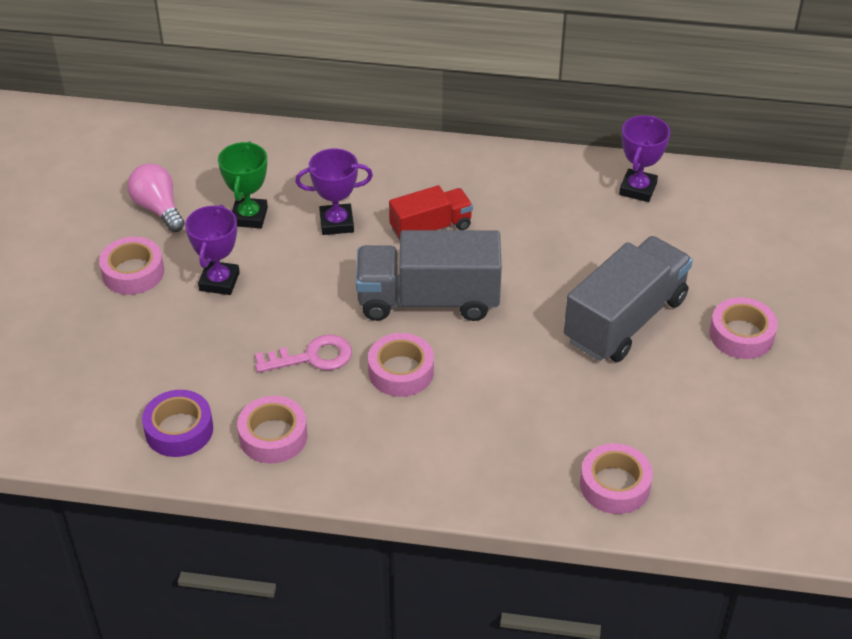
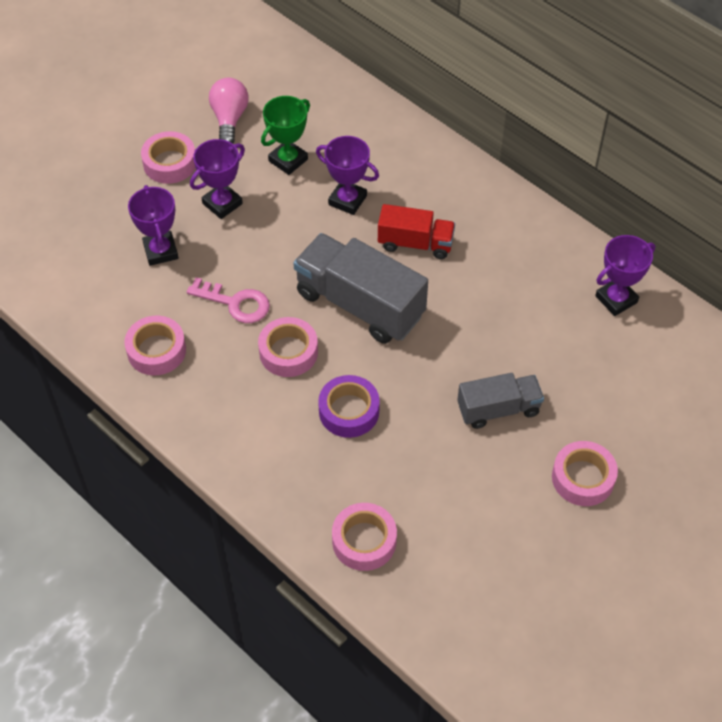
camera: 35 degrees right, 10 degrees up
(179, 430) = (99, 307): purple tape -> purple tape (349, 411)
(196, 350) = (161, 251): none -> purple trophy
(625, 320) = (498, 409): grey truck -> grey truck, size x0.59

